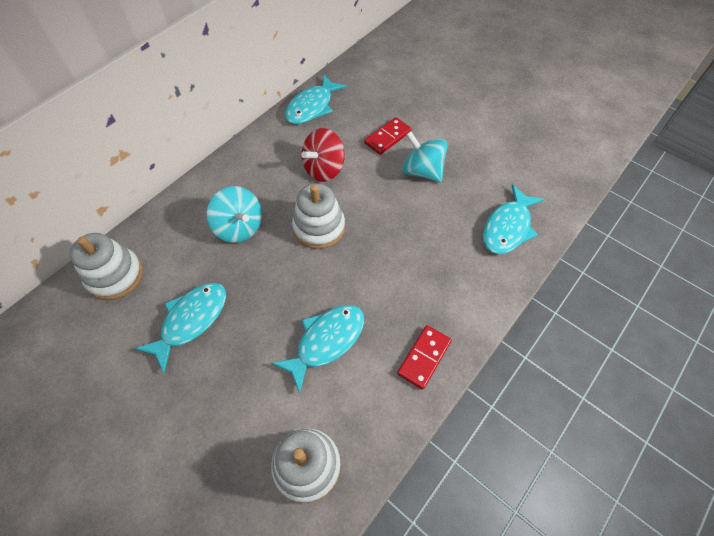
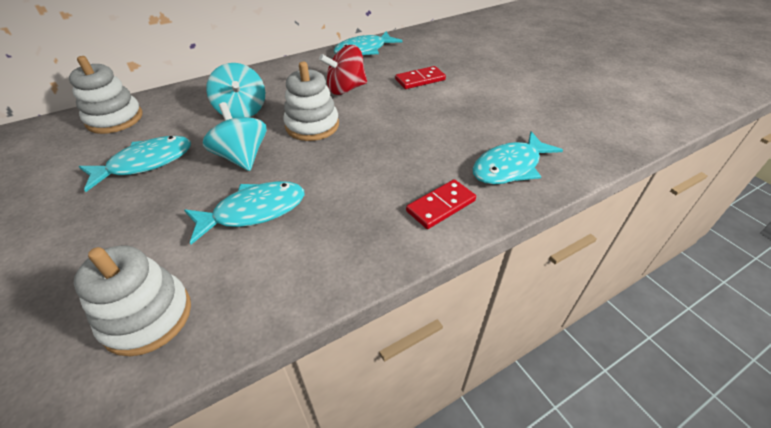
camera: 20 degrees right, 15 degrees down
(422, 171) = (439, 108): turquoise spinning top -> turquoise spinning top (242, 157)
(424, 357) = (347, 254): red domino -> red domino (440, 206)

